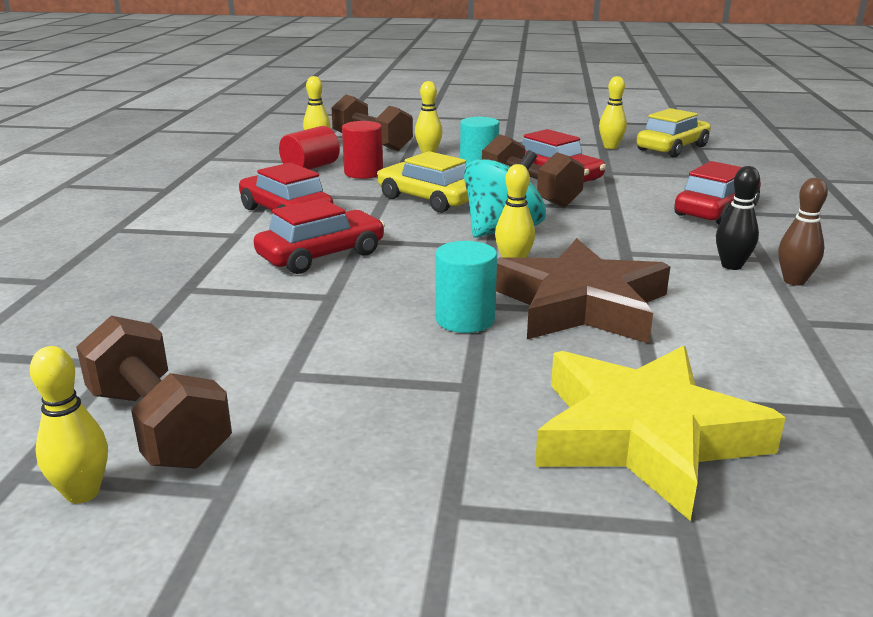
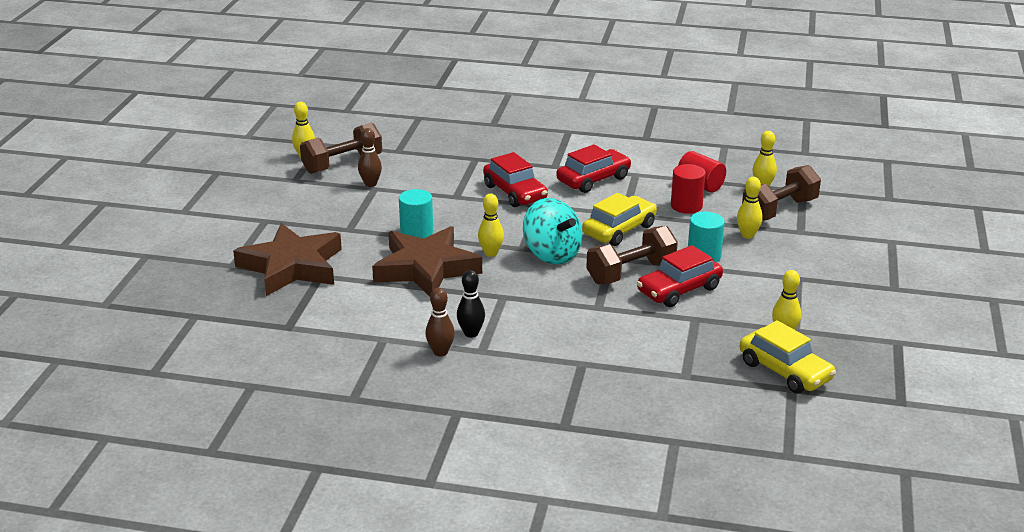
camera: 95 degrees right, 5 degrees up
(269, 380) = (370, 184): none -> brown bowling pin
(644, 436) = (292, 266): yellow star -> brown star
(715, 211) = (584, 353): red car -> none

